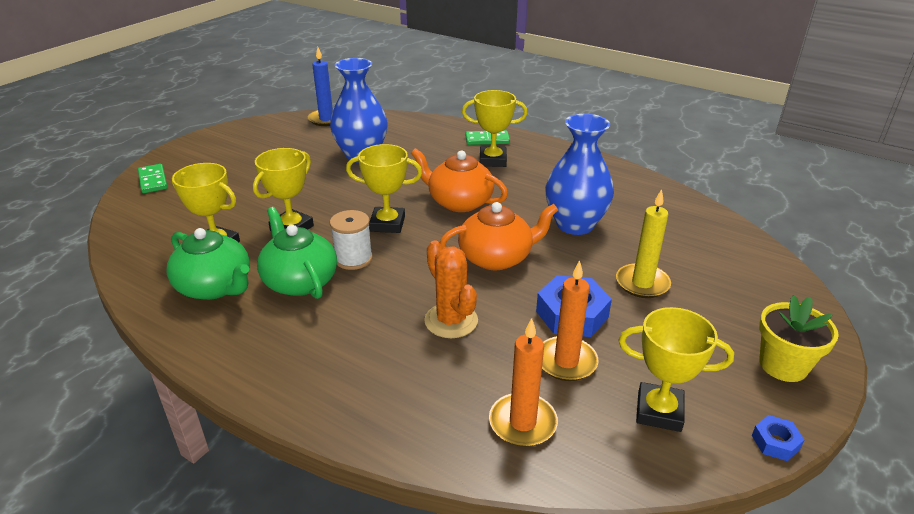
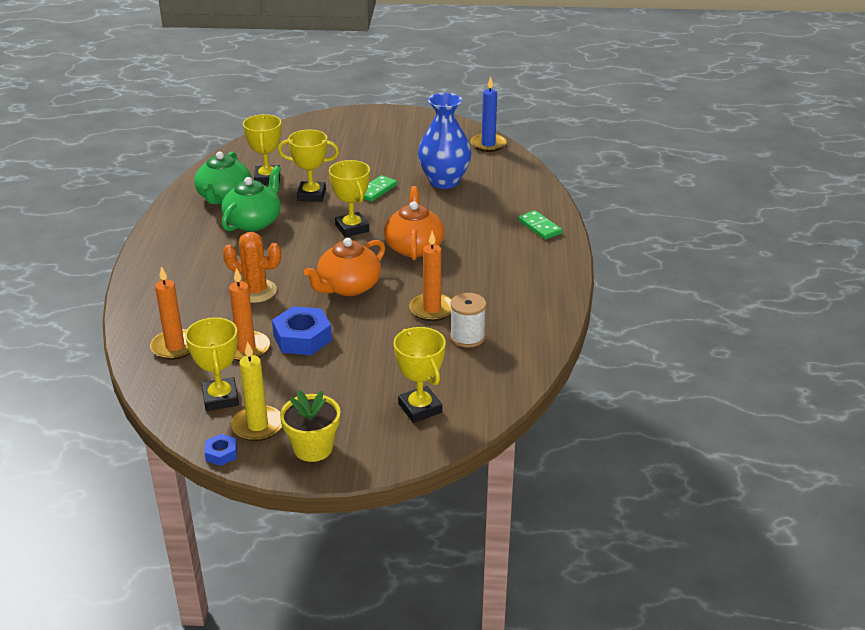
camera: 60 degrees right, 0 degrees up
(153, 180) = (322, 123): green domino -> green domino (376, 190)
(353, 259) = (295, 231): white spool -> white spool (467, 337)
(451, 321) = (256, 291): orange cactus -> orange cactus turned 75 degrees clockwise
(492, 160) = (502, 241): yellow trophy -> yellow trophy (420, 408)
(496, 258) = (348, 287): orange teapot -> orange teapot turned 90 degrees clockwise
(575, 224) = (432, 309): blue vase -> orange candle
(642, 283) = (370, 361): yellow candle -> yellow candle (257, 426)

